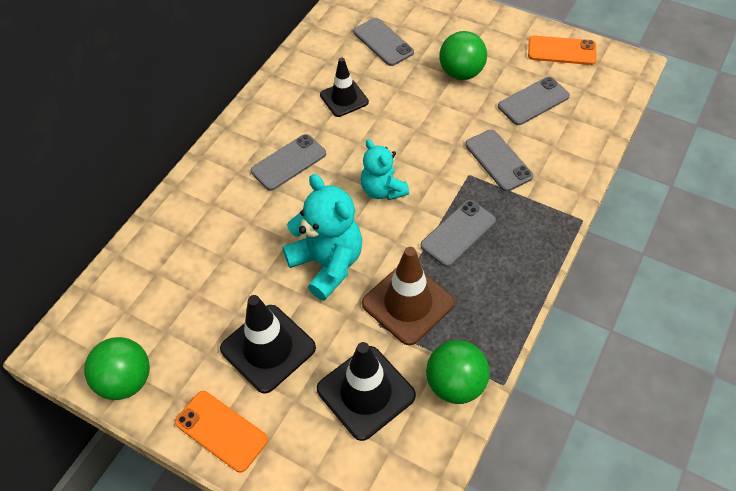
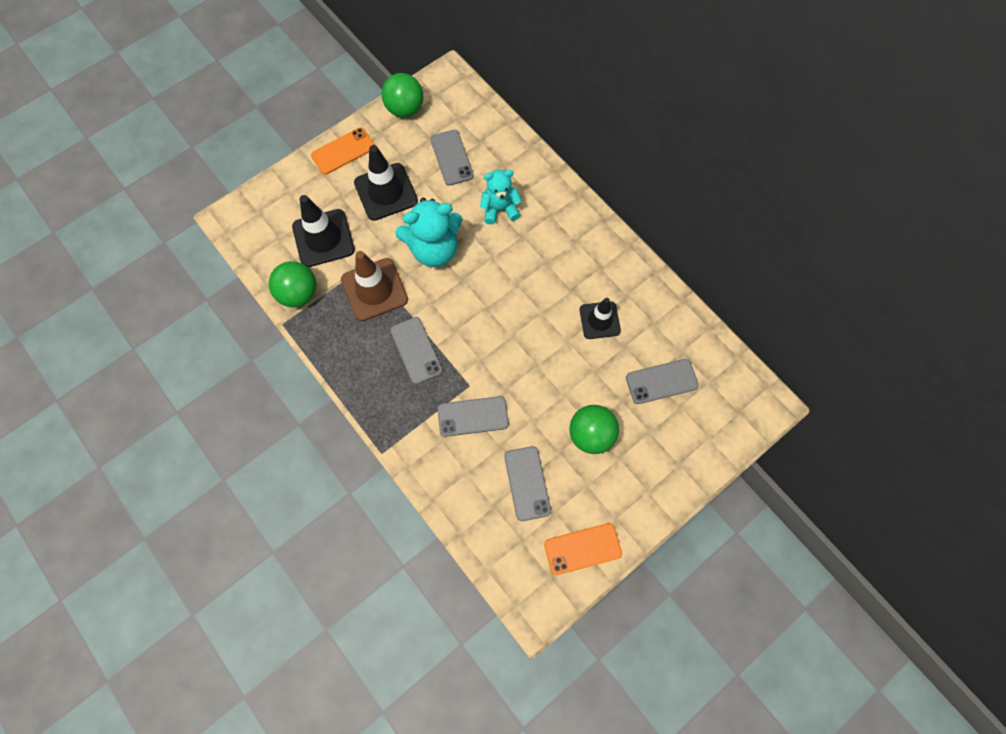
camera: 110 degrees right, 15 degrees up
(288, 162) = (544, 254): grey phone -> grey phone (451, 158)
(382, 190) = (484, 312): turquoise teddy bear -> turquoise teddy bear (500, 209)
(561, 51) = (582, 548): orange phone -> orange phone turned 45 degrees clockwise

